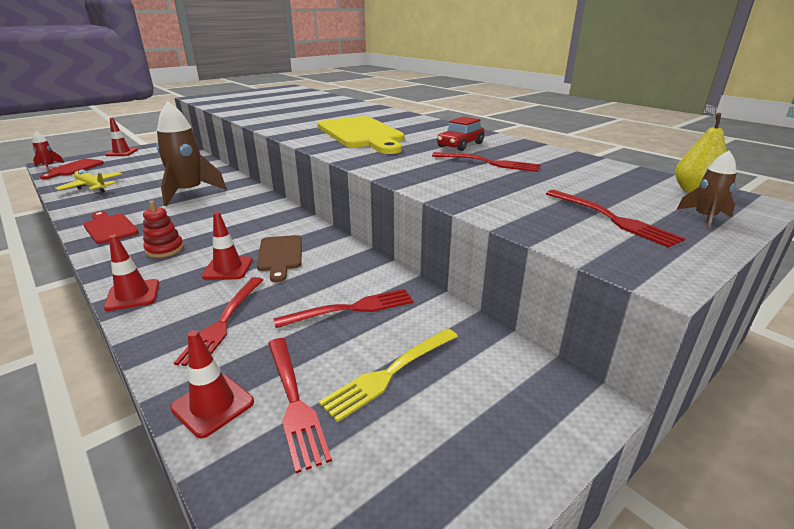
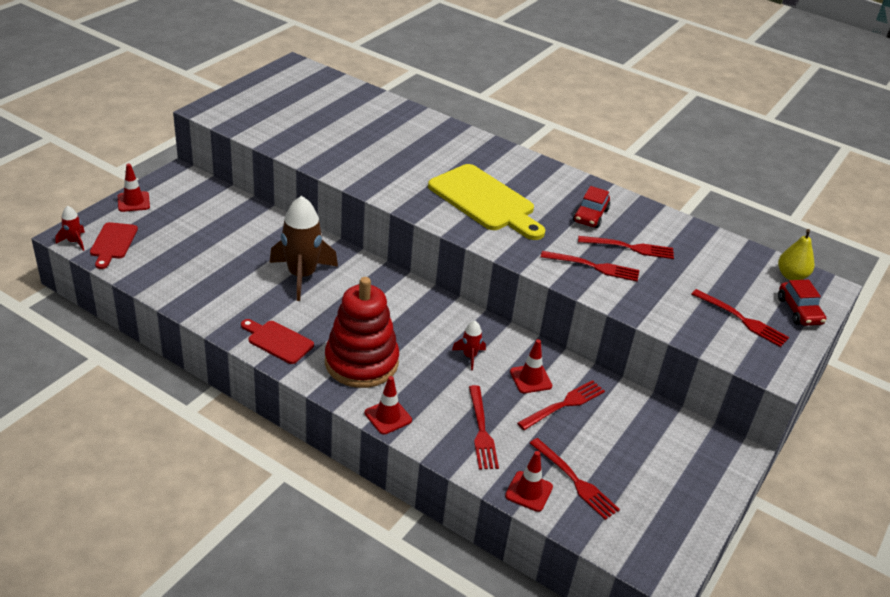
camera: 20 degrees left, 10 degrees up
(92, 187) = (180, 277): yellow plane -> none
(165, 249) = (361, 362): red stacking toy -> red stacking toy, size x2.24
(228, 268) = (438, 377): red traffic cone -> red traffic cone (530, 379)
(280, 255) = (469, 356): brown cutting board -> red rocket
(390, 373) = (620, 452): yellow fork -> none
(436, 171) = (593, 266): none -> red fork
(704, 218) = (799, 311): brown rocket -> red car

